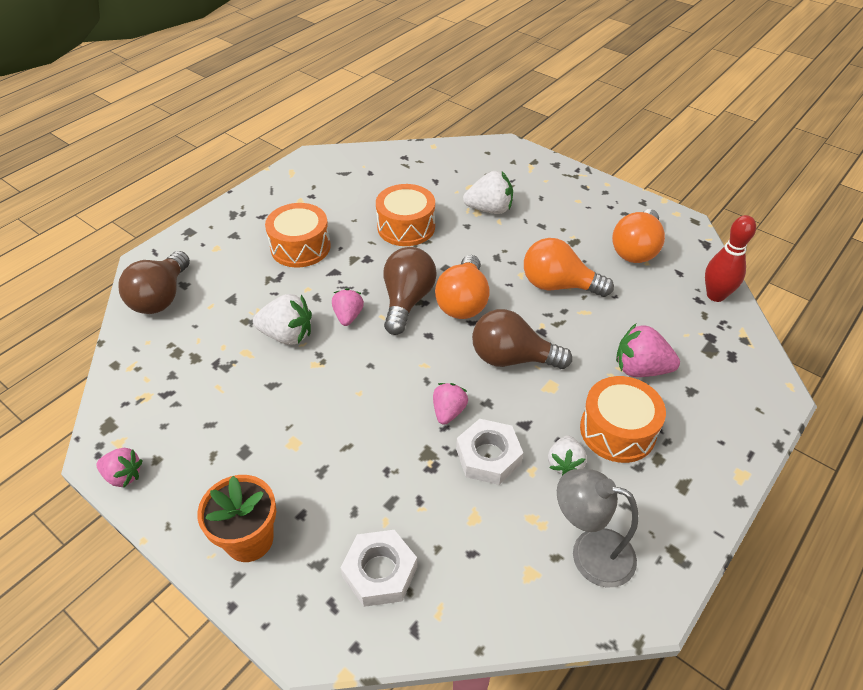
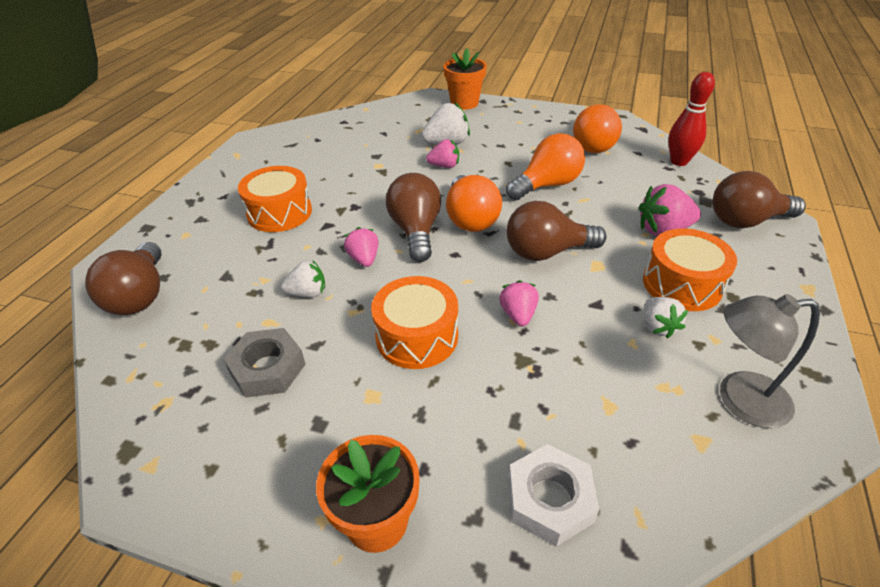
camera: 20 degrees left, 5 degrees down
(123, 475) = (174, 503): pink strawberry -> pink strawberry (444, 166)
(227, 393) = (267, 369): none -> grey nut
(287, 335) = (307, 293): white strawberry -> white strawberry, size x0.65
(406, 227) = (378, 173): orange drum -> orange drum (417, 336)
(488, 456) = (583, 343): white nut -> none
(535, 163) = (464, 103): none -> orange flower pot
(558, 285) = (547, 185): orange light bulb -> orange light bulb turned 150 degrees clockwise
(734, 384) = (746, 221): none -> brown light bulb

